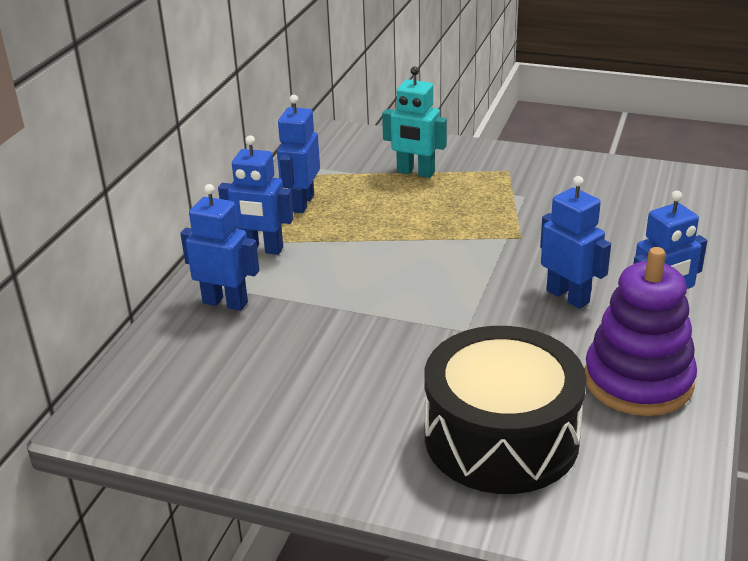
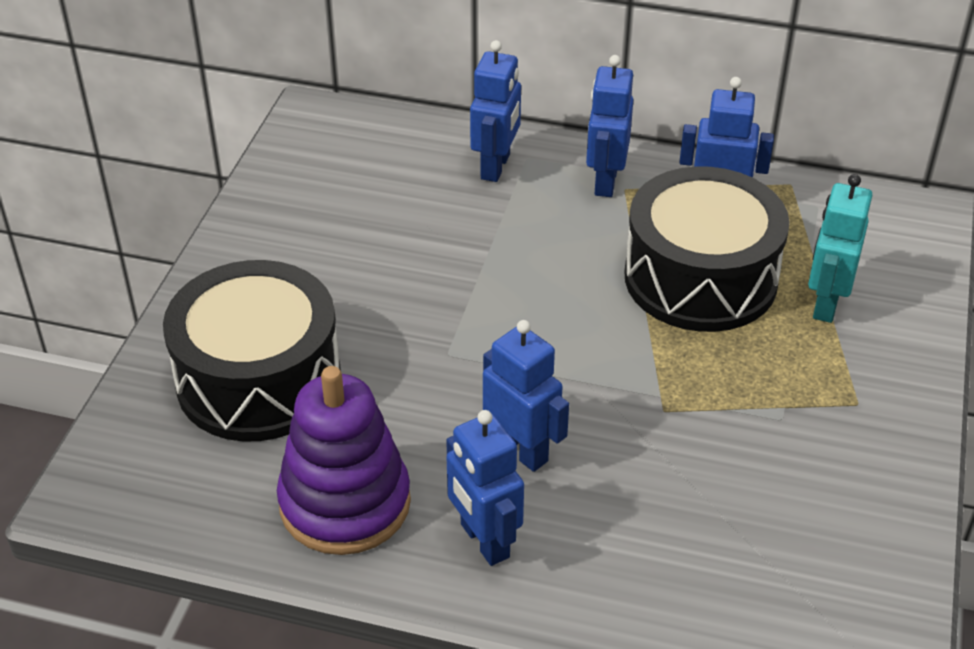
camera: 85 degrees right, 10 degrees up
(384, 215) = (700, 278): none -> black drum
(568, 296) = (521, 450): blue robot -> blue robot turned 90 degrees counterclockwise

